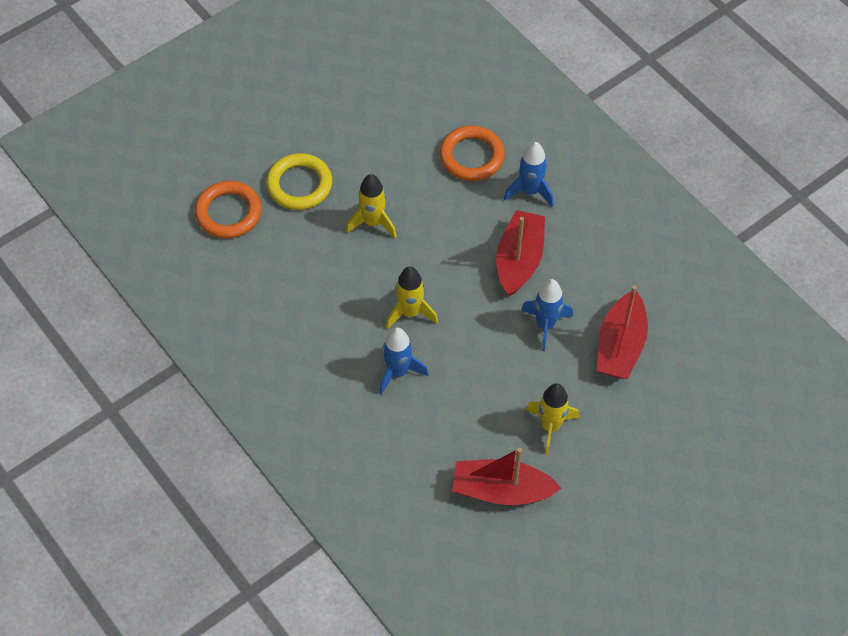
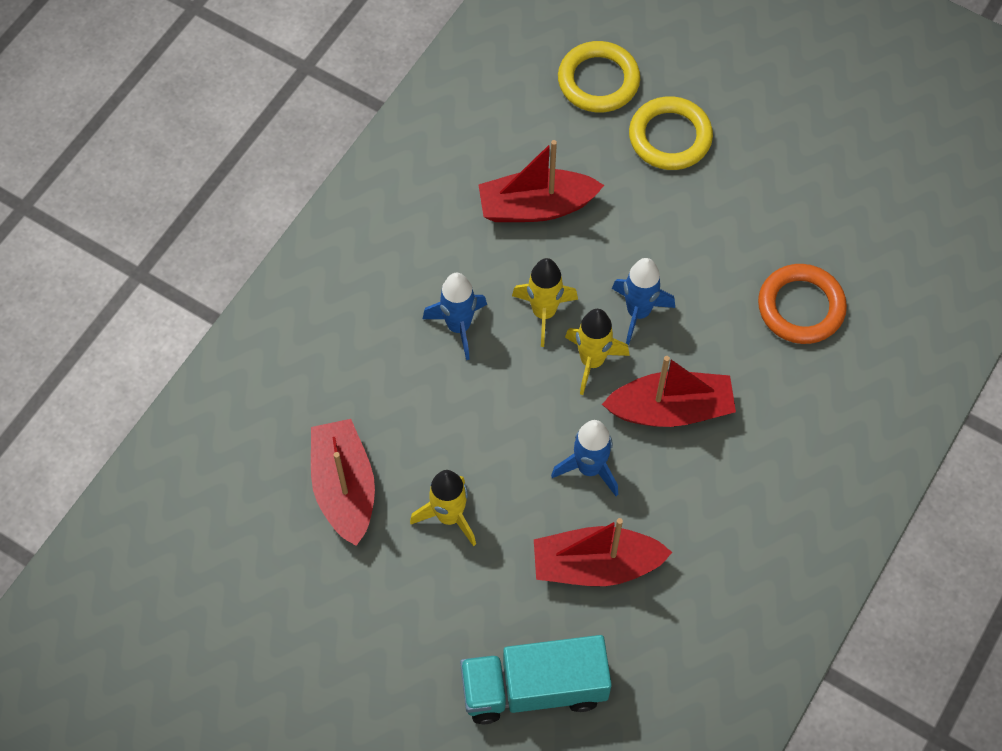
camera: 70 degrees right, 5 degrees up
(228, 213) = (598, 81): orange ring -> yellow ring
(318, 288) = (536, 206): none -> red boat
(373, 223) = (652, 231): yellow rocket -> yellow rocket (592, 361)
(530, 191) = (780, 390): blue rocket -> blue rocket (638, 312)
(698, 413) = (534, 688): none -> turquoise truck

